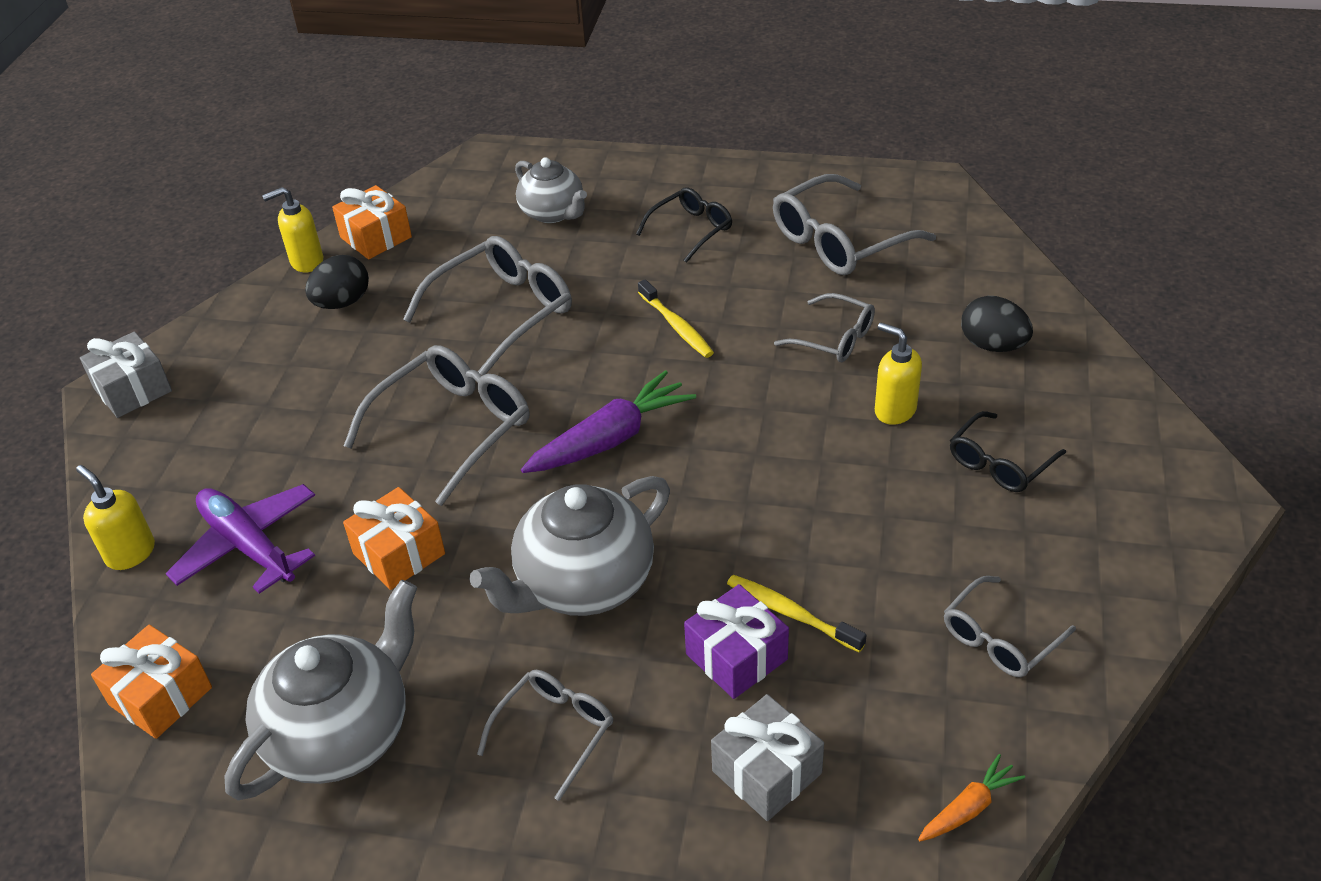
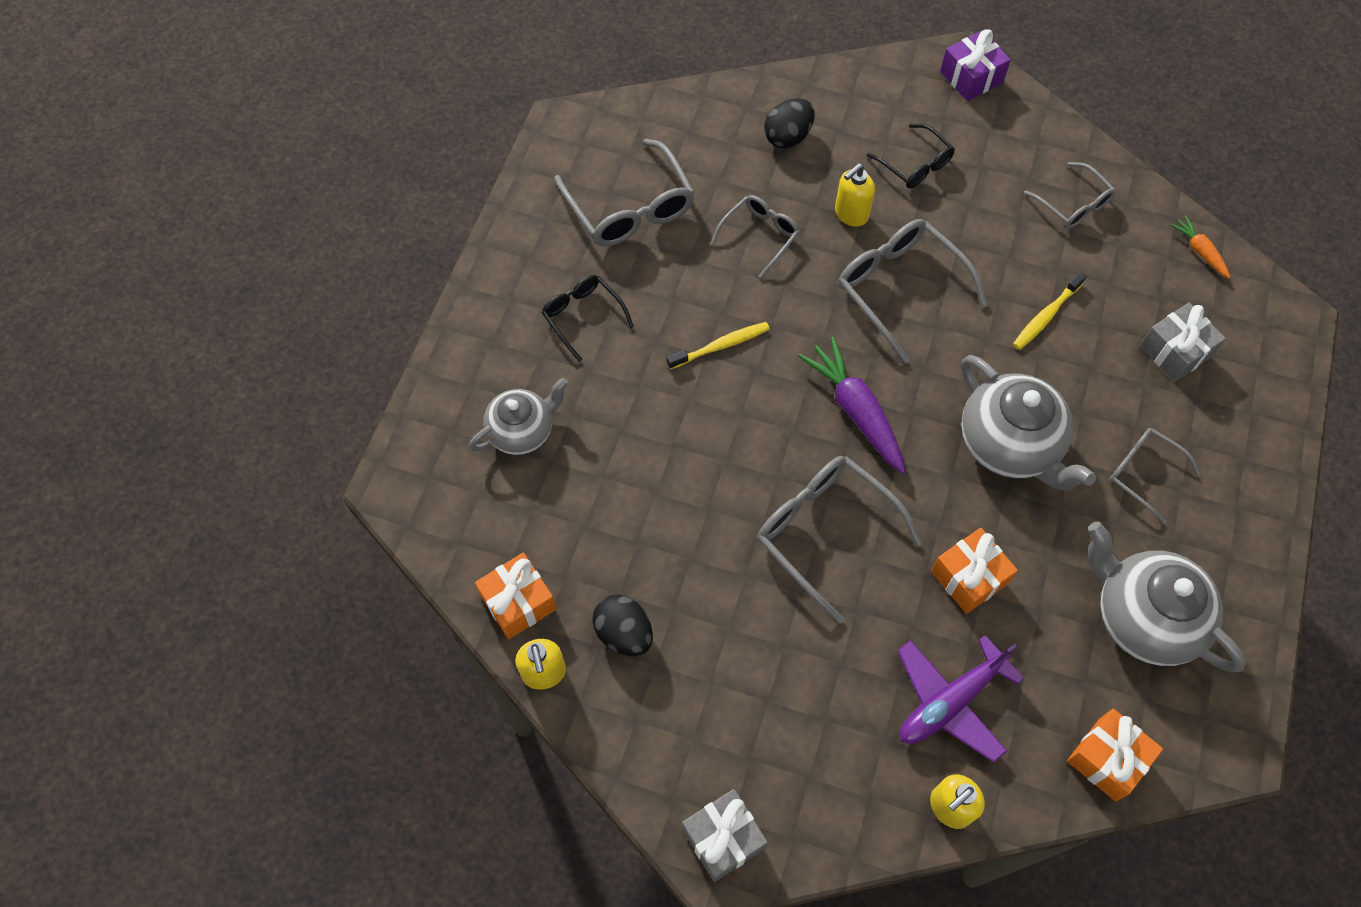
camera: 85 degrees left, 20 degrees up
(504, 311) = (670, 483): grey glasses -> grey glasses (899, 288)
(736, 657) = (1082, 354): purple gift -> purple gift (971, 77)

